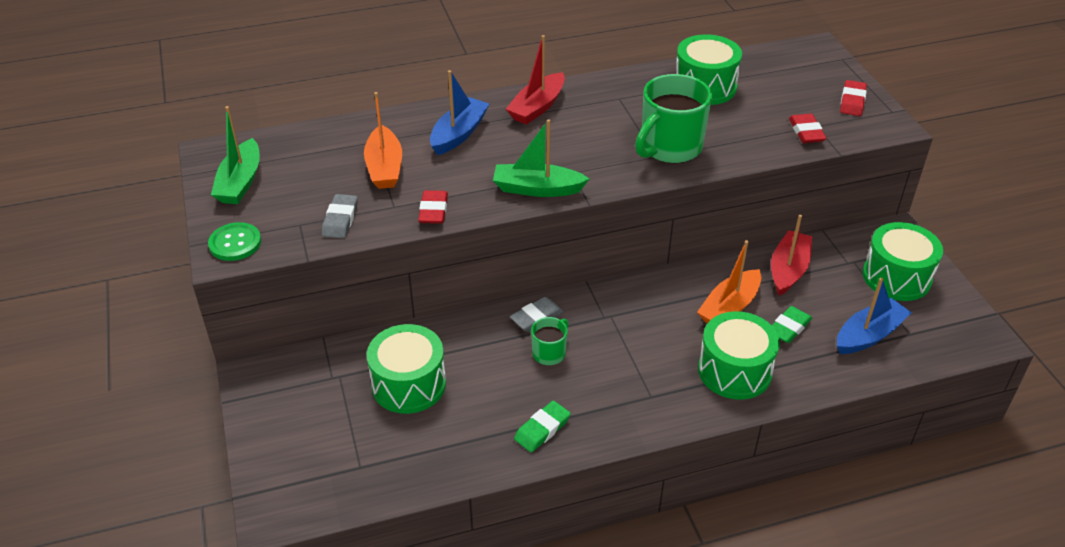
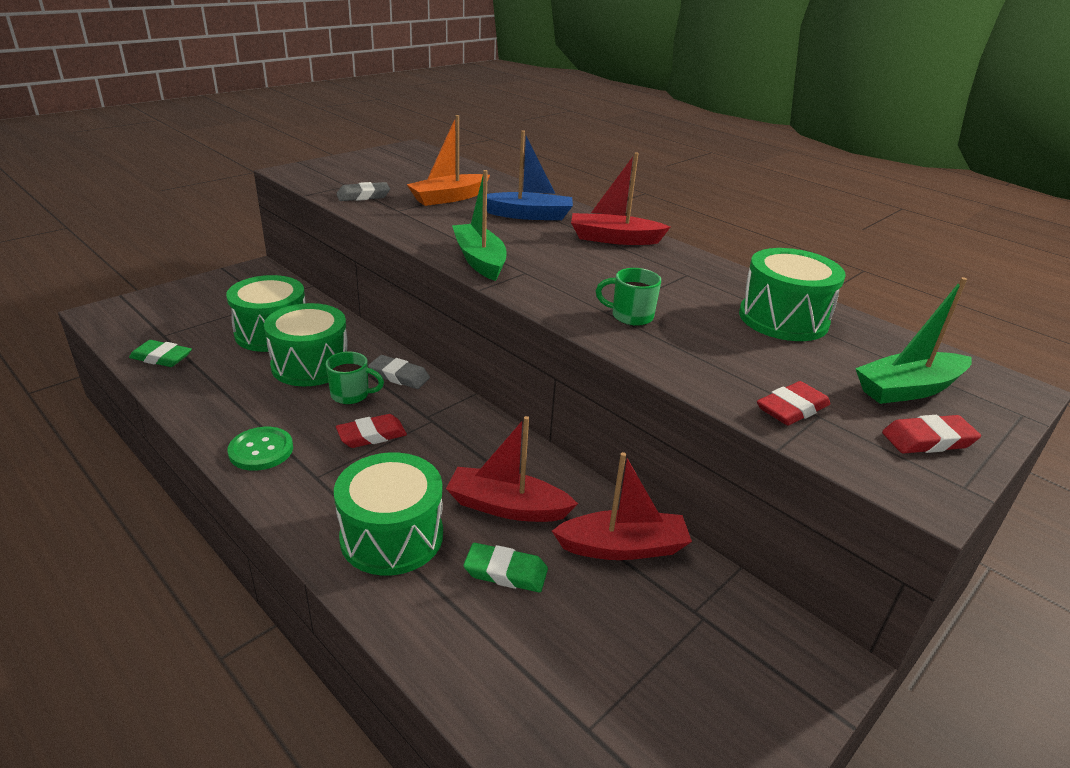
camera: 60 degrees right, 10 degrees down
(235, 243) = (308, 171): green button -> green button (261, 450)
(240, 182) = (384, 160): green boat -> green boat (908, 389)
(433, 210) = (405, 224): red eraser -> red eraser (372, 435)
(542, 429) = (238, 415): green eraser -> green eraser (161, 357)
(669, 148) = (630, 316): green mug -> green mug, size x0.51
(729, 307) = (507, 507): orange boat -> red boat
(868, 335) = (547, 670): blue boat -> none
(896, 277) = (713, 682): green drum -> green drum (310, 365)

